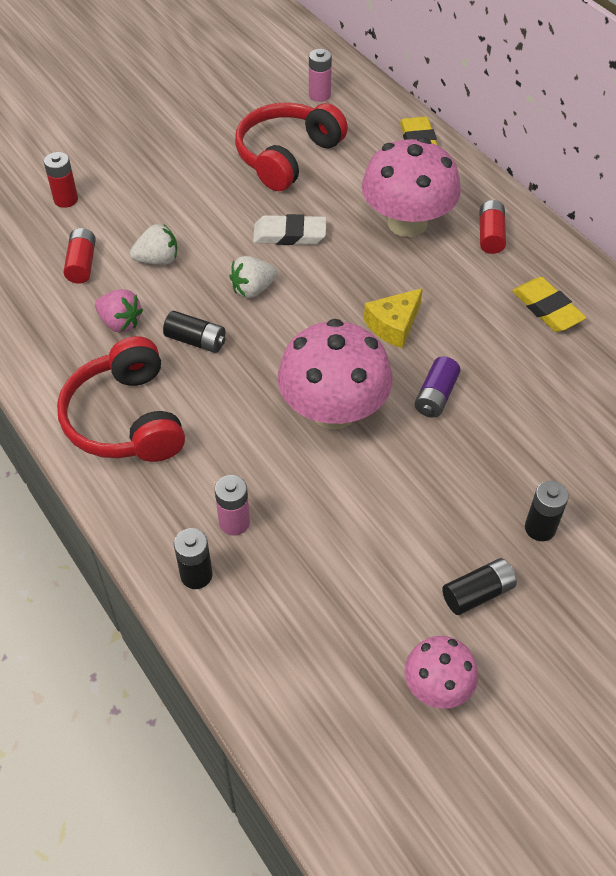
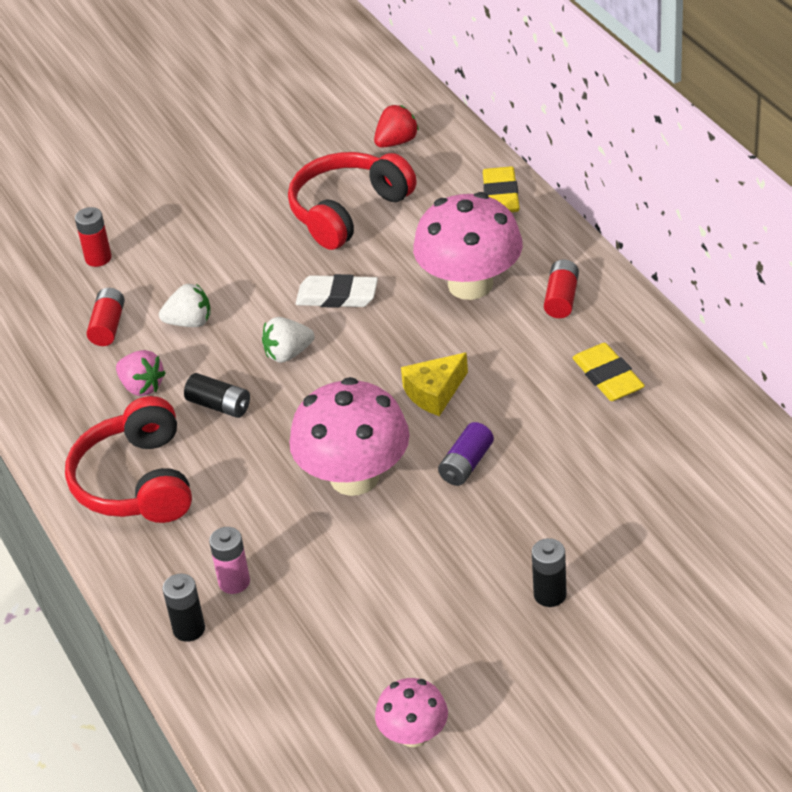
camera: 10 degrees right, 10 degrees down
(319, 95) = (396, 142): pink battery -> red strawberry
(478, 593) = (472, 653): black battery -> none

